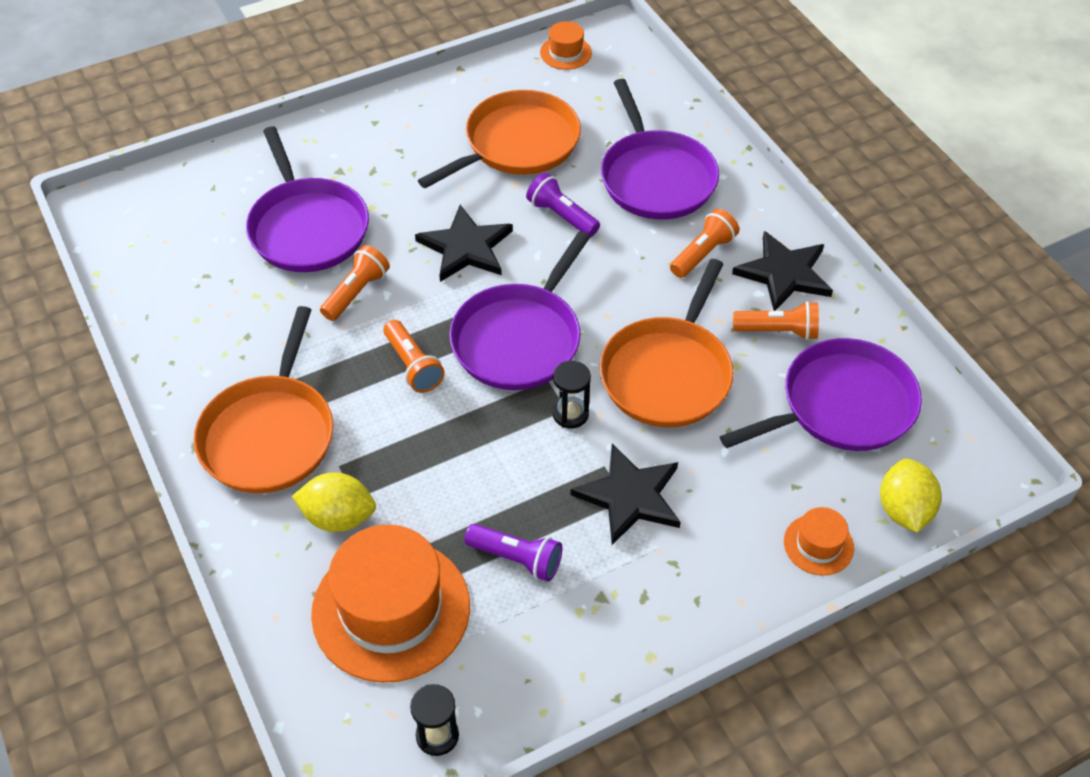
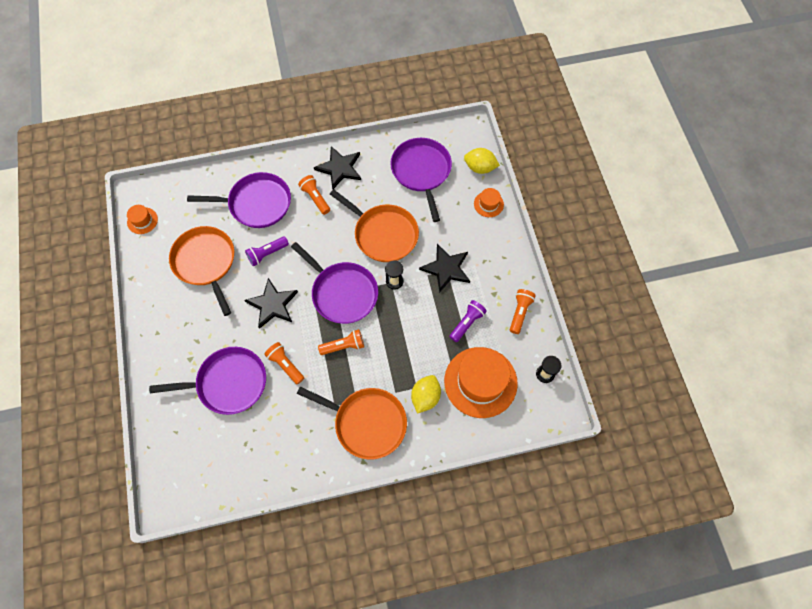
camera: 75 degrees left, 15 degrees up
(778, 331) = (373, 182): orange flashlight -> orange flashlight (520, 313)

